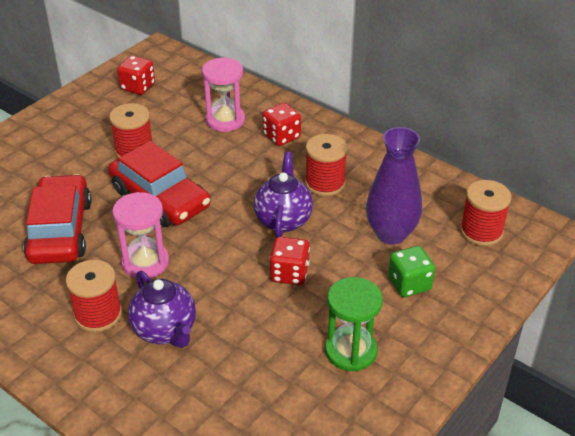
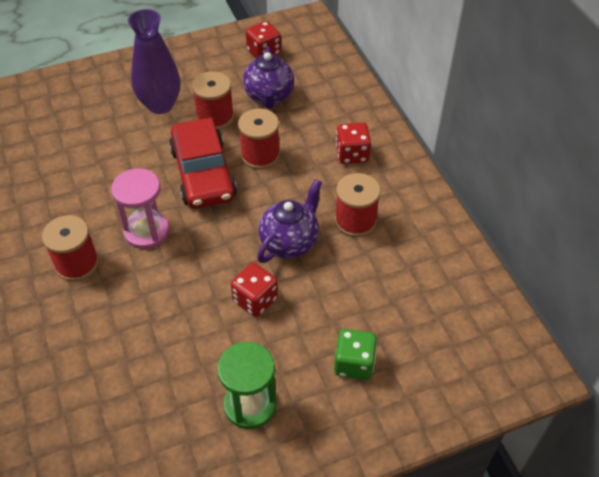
camera: 30 degrees right, 10 degrees up
(60, 230) = (104, 170): red car -> none
(165, 331) = (115, 305): purple teapot -> purple teapot (269, 97)
(225, 120) = (314, 116): pink hourglass -> none
(391, 234) = (377, 302): purple vase -> purple vase (160, 105)
(481, 231) = (467, 341): red spool -> red spool (260, 155)

